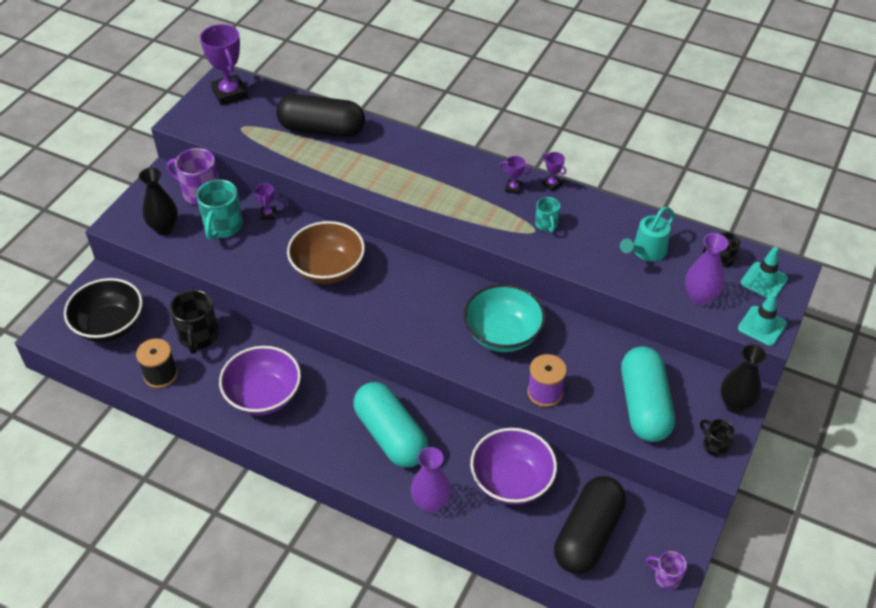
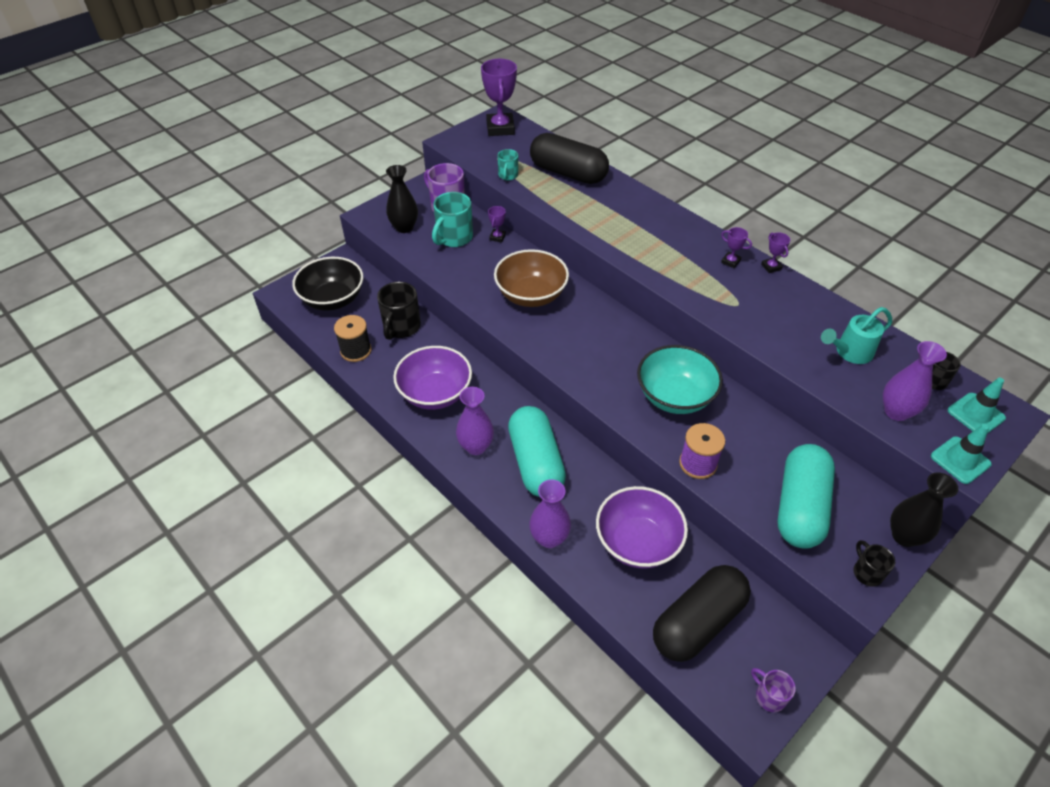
camera: 20 degrees right, 0 degrees up
(326, 437) = (476, 446): none -> purple vase
(546, 224) = (752, 302): turquoise mug -> turquoise mug (508, 175)

